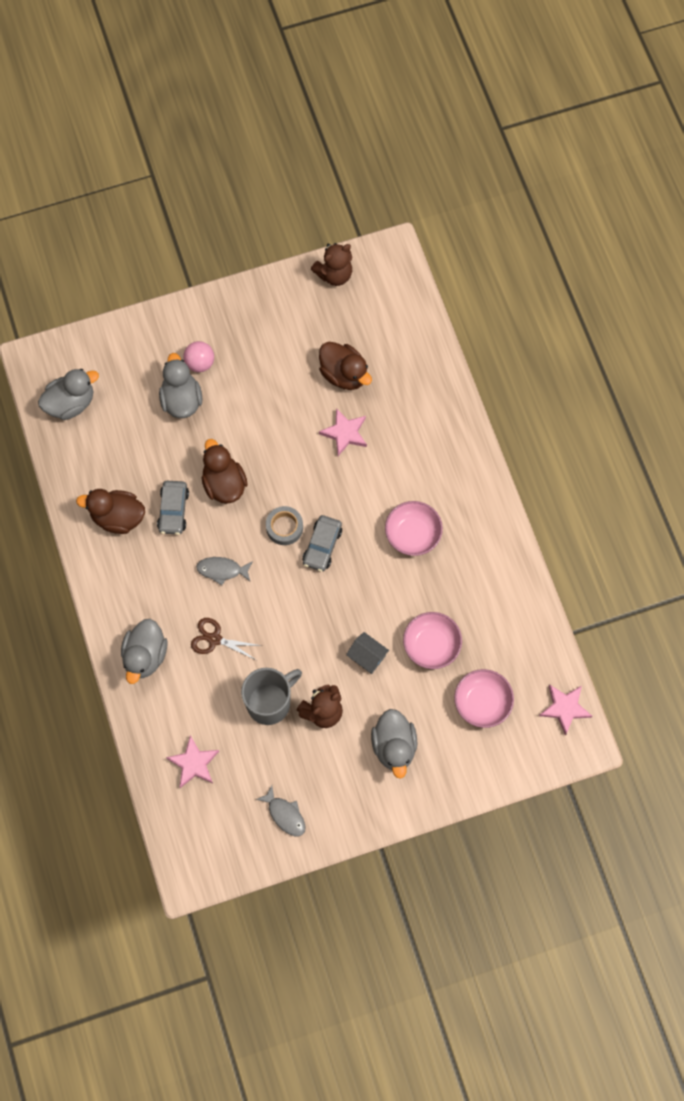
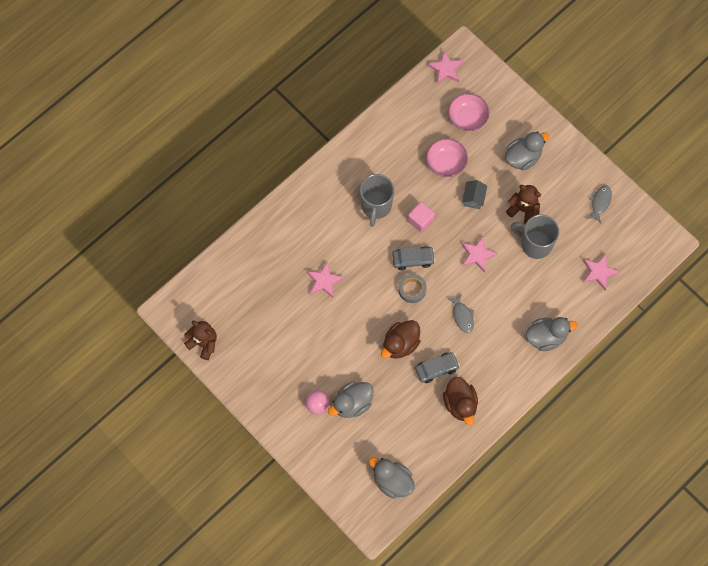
camera: 115 degrees left, 0 degrees up
(215, 639) = (511, 298): brown scissors -> none
(290, 625) = (477, 255): none -> pink star
(344, 374) = (280, 301): brown duck -> none
(368, 578) = (420, 220): none -> pink cube
(412, 534) = (376, 206): pink bowl -> grey mug

